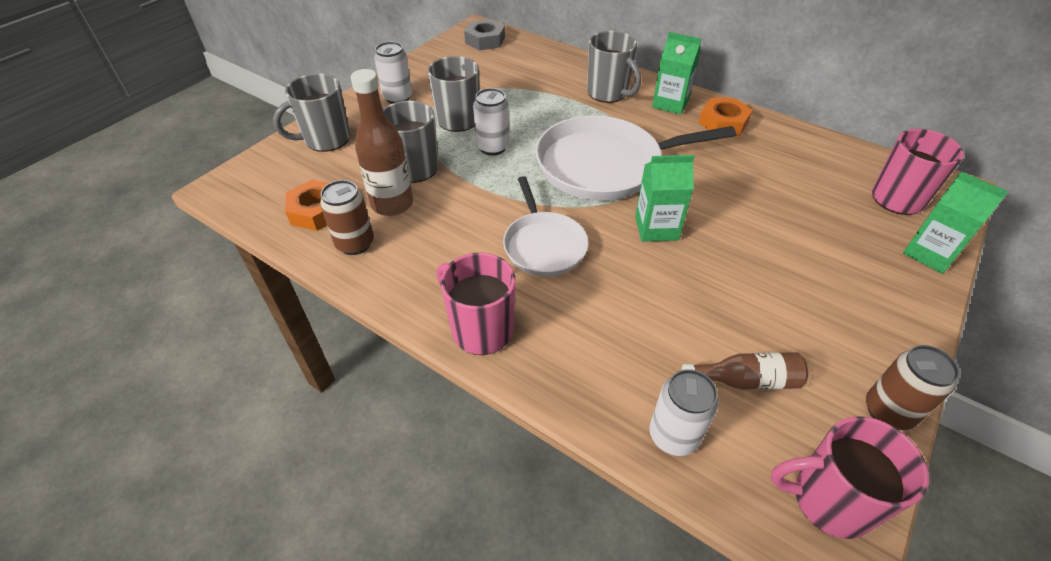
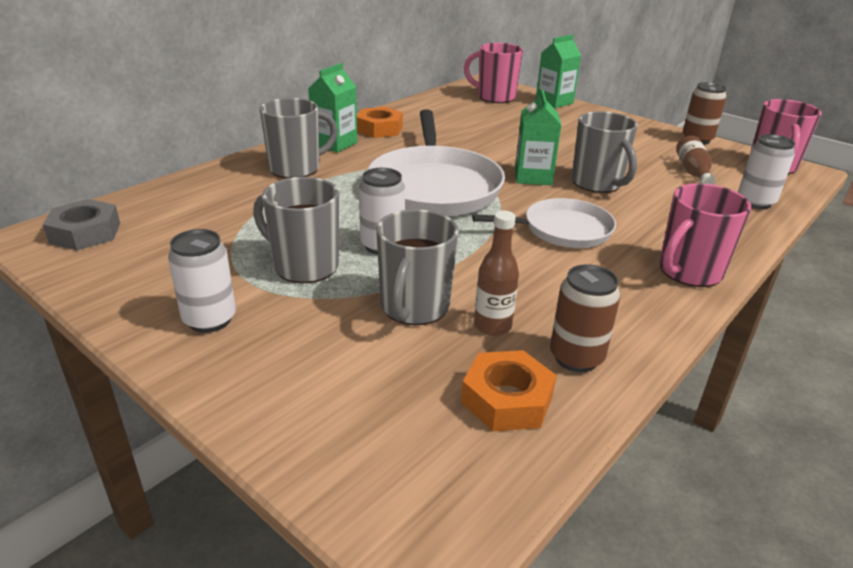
camera: 85 degrees left, 15 degrees down
(326, 139) = (307, 400): grey mug -> grey mug (597, 184)
(392, 204) = (492, 326): brown bottle -> brown bottle, size x0.63

